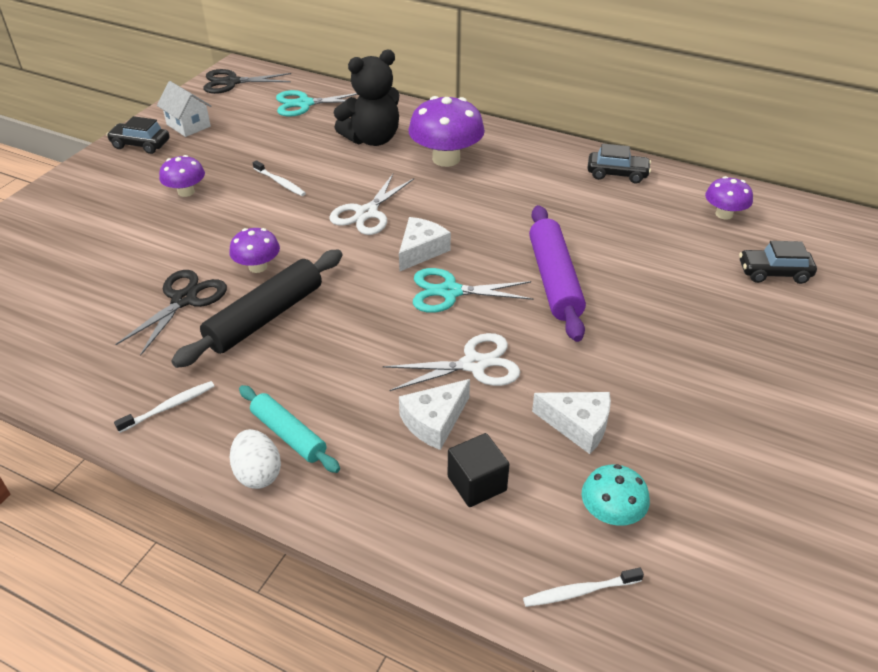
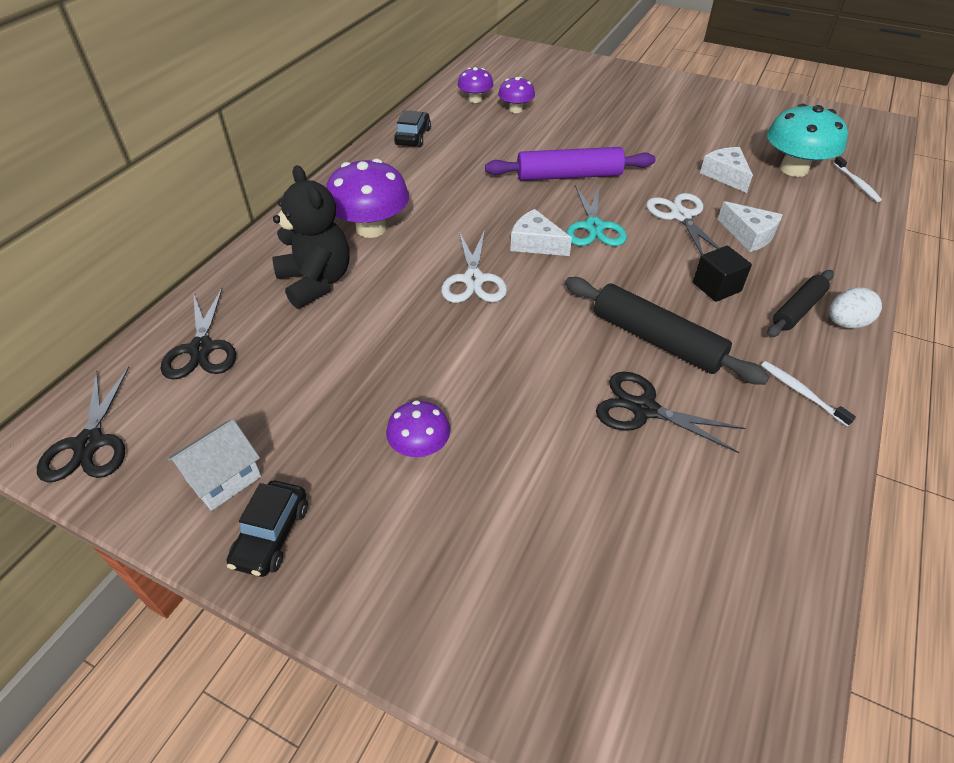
camera: 90 degrees left, 5 degrees up
(257, 267) = (576, 355): purple mushroom -> purple mushroom (515, 109)
(280, 182) = (405, 354): white toothbrush -> none
(289, 435) = (797, 309): turquoise rolling pin -> black rolling pin
(304, 104) = (201, 349): turquoise scissors -> black scissors
(366, 213) = (473, 280): white scissors -> white scissors turned 60 degrees clockwise
(477, 483) = (797, 217): black cube -> black cube (716, 287)
(578, 425) = (725, 175): white cheese -> white cheese turned 45 degrees counterclockwise
(611, 513) = (794, 169): turquoise mushroom -> turquoise mushroom, size x1.78
(774, 273) = (546, 91): black car -> none

